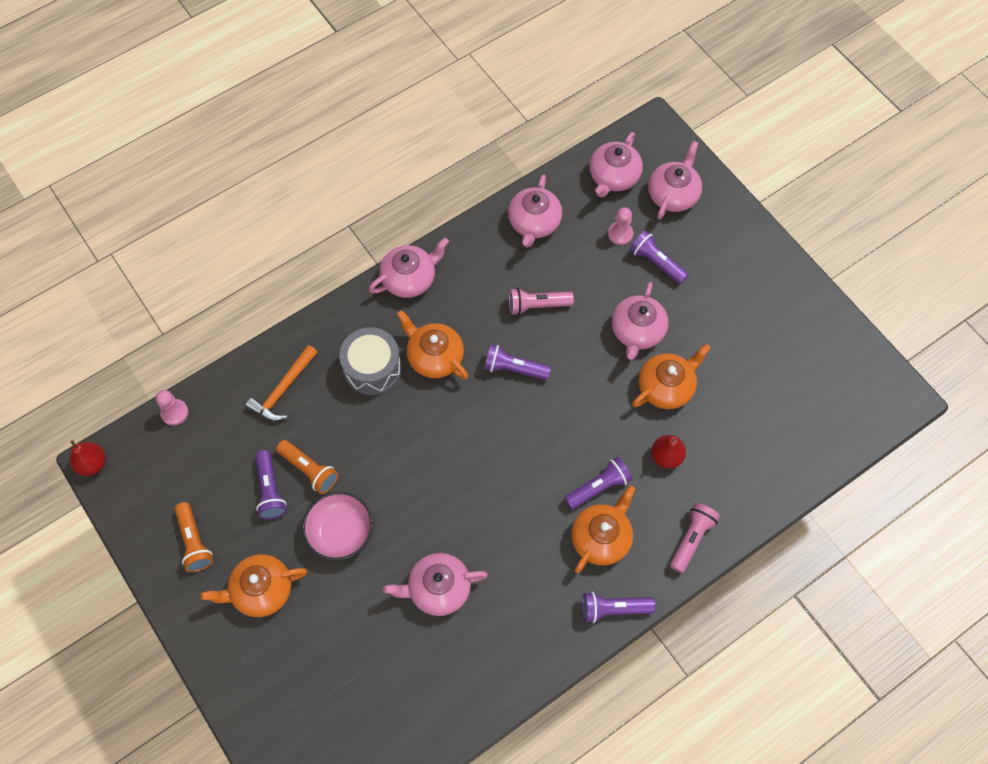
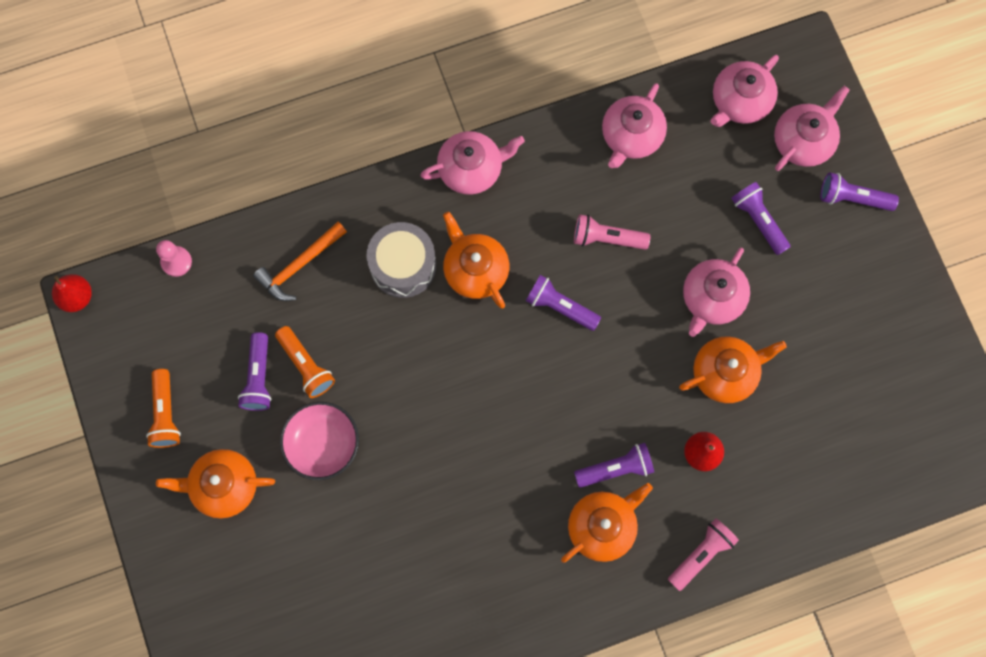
camera: 15 degrees right, 10 degrees up
(438, 589) = (411, 535): pink teapot -> none
(613, 609) = (593, 608): purple flashlight -> purple flashlight (852, 198)
(620, 234) = (727, 175): pink pawn -> none

